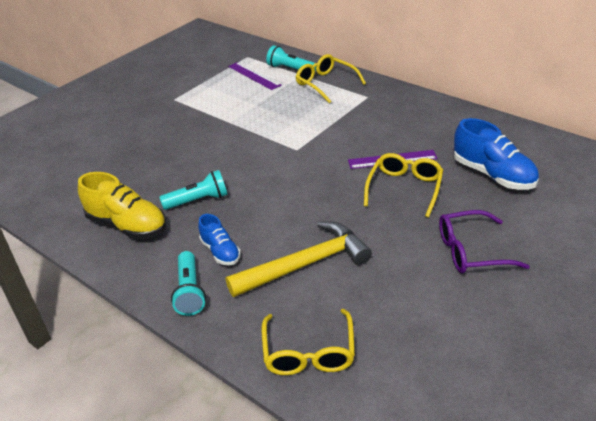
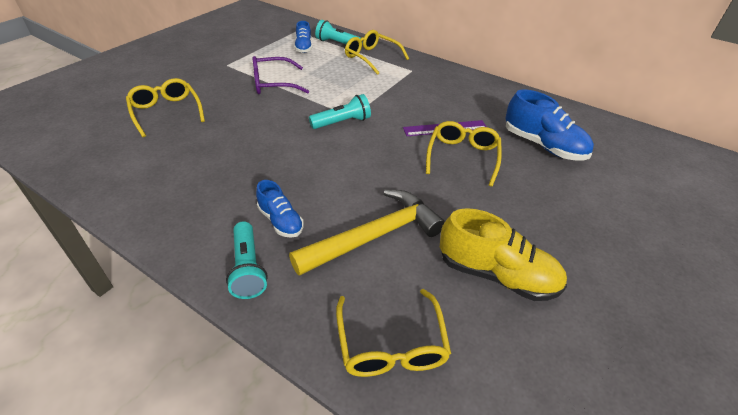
camera: 10 degrees left, 5 degrees up
(116, 151) = (166, 112): none -> yellow glasses
(127, 225) = (176, 190): yellow shoe -> yellow shoe (496, 274)
(198, 200) = (254, 164): turquoise flashlight -> turquoise flashlight (342, 122)
(254, 75) = (303, 47): purple ruler -> blue shoe
(471, 251) = (541, 222): purple glasses -> purple glasses (273, 83)

